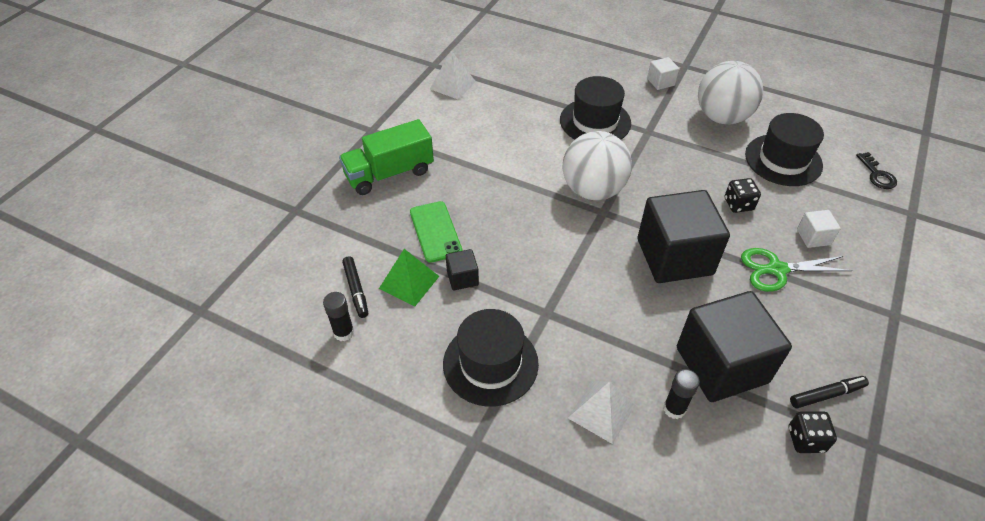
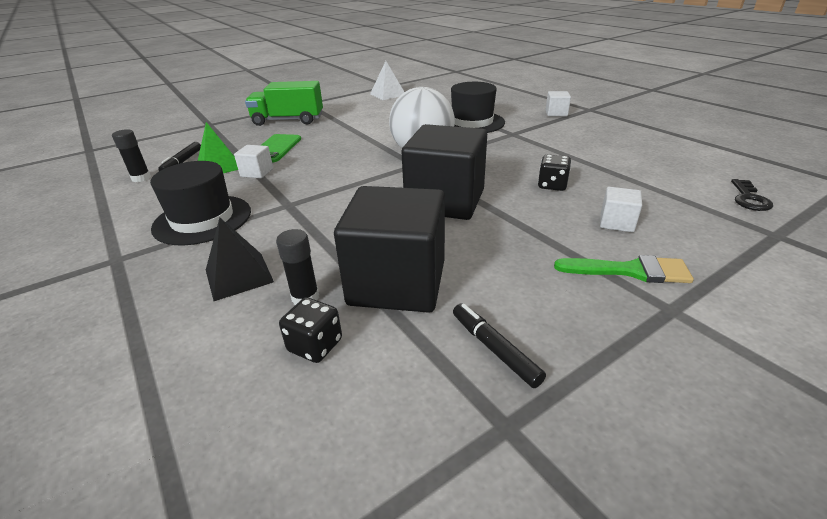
camera: 30 degrees right, 15 degrees down
(462, 278) = (257, 172): black cube -> white cube
(601, 411) = (239, 276): white pyramid -> black pyramid
(722, 117) = (594, 137): white ball -> none
(777, 270) = (545, 234): green scissors -> none
(783, 160) = (635, 169): black hat -> none
(805, 439) = (418, 380): black dice -> black dice (315, 345)
(826, 395) = (494, 349): black marker -> black marker turned 135 degrees counterclockwise
(852, 288) = (630, 271): none -> green brush

